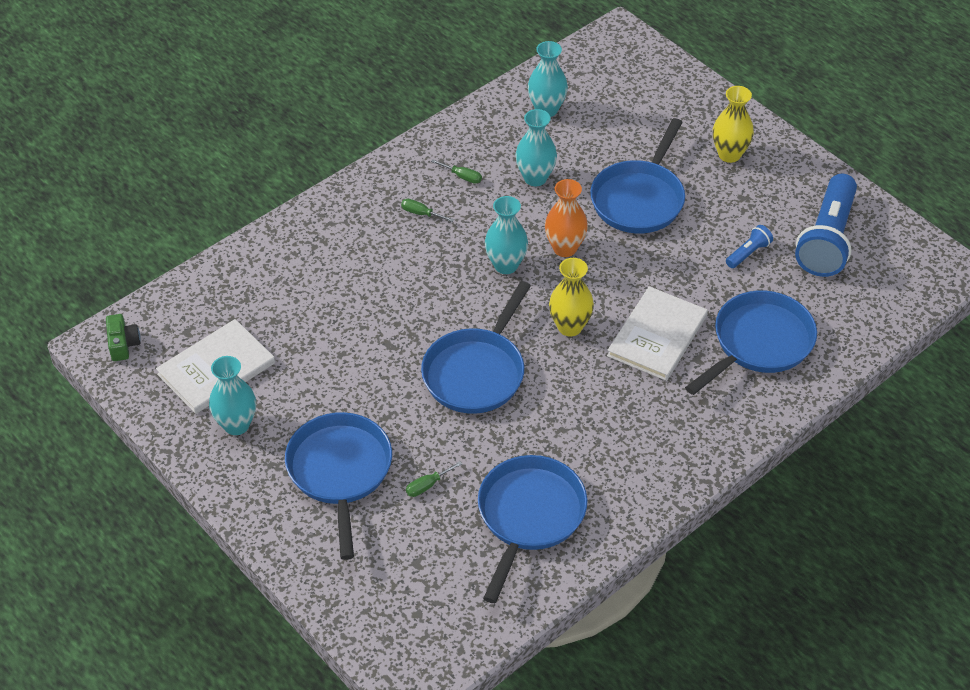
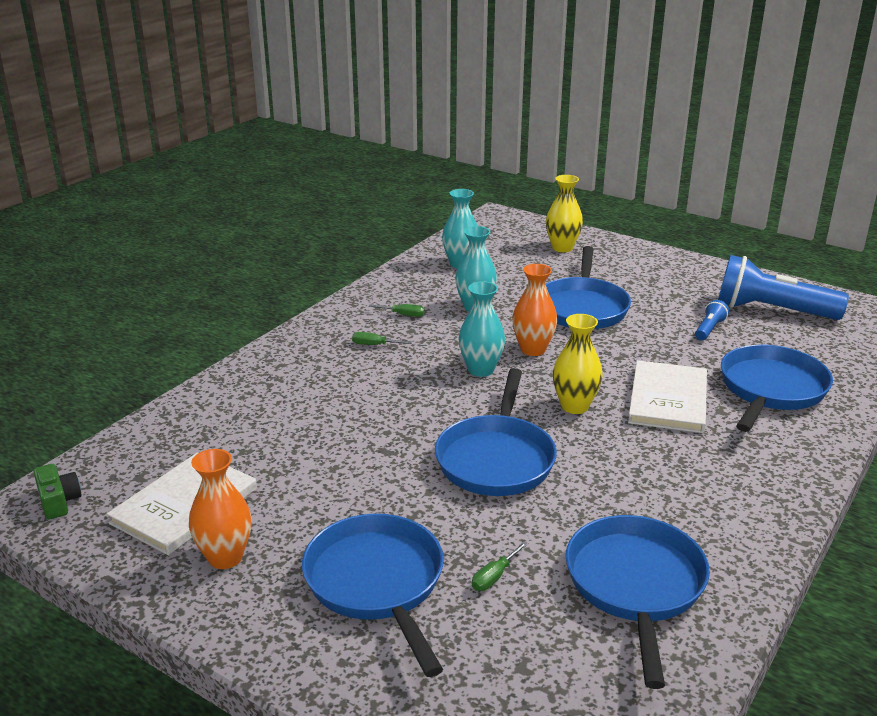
camera: 15 degrees left, 20 degrees down
(236, 425) = (225, 557): turquoise vase -> orange vase
(729, 154) = (642, 271): yellow vase -> yellow vase (562, 248)
(827, 239) = (772, 311): blue flashlight -> blue flashlight turned 105 degrees clockwise

